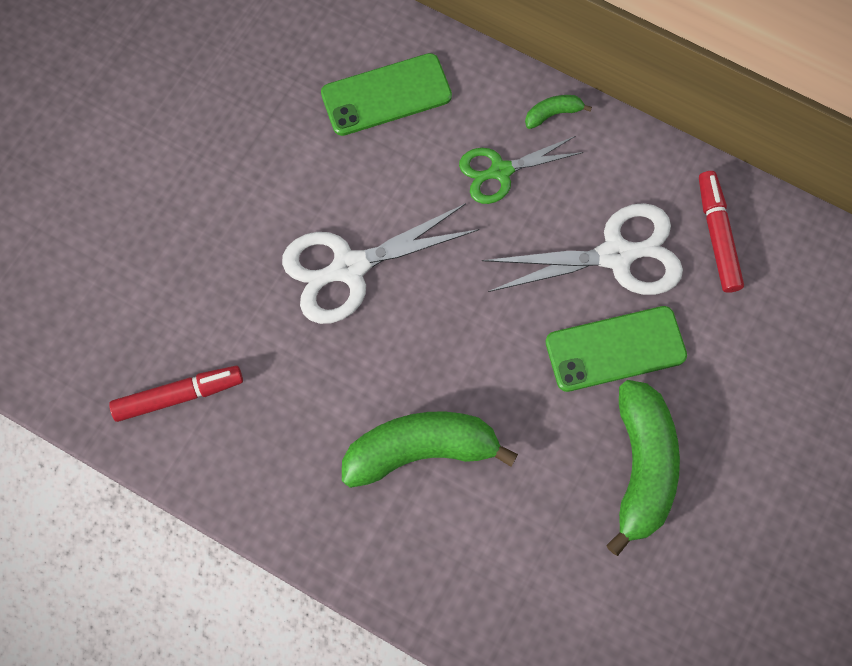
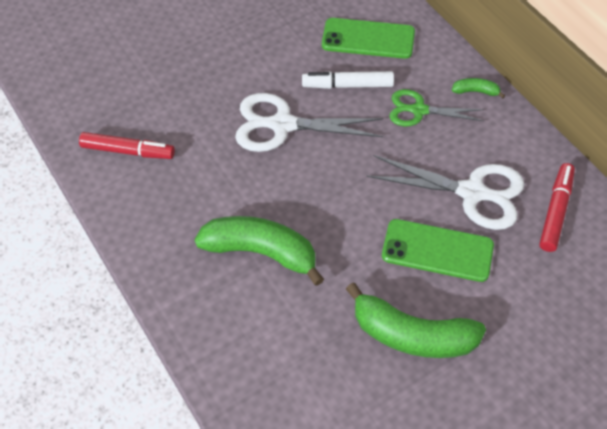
camera: 30 degrees right, 15 degrees down
(397, 174) = (347, 85): none -> white marker
(641, 466) = (412, 335): green banana -> green banana turned 75 degrees clockwise

